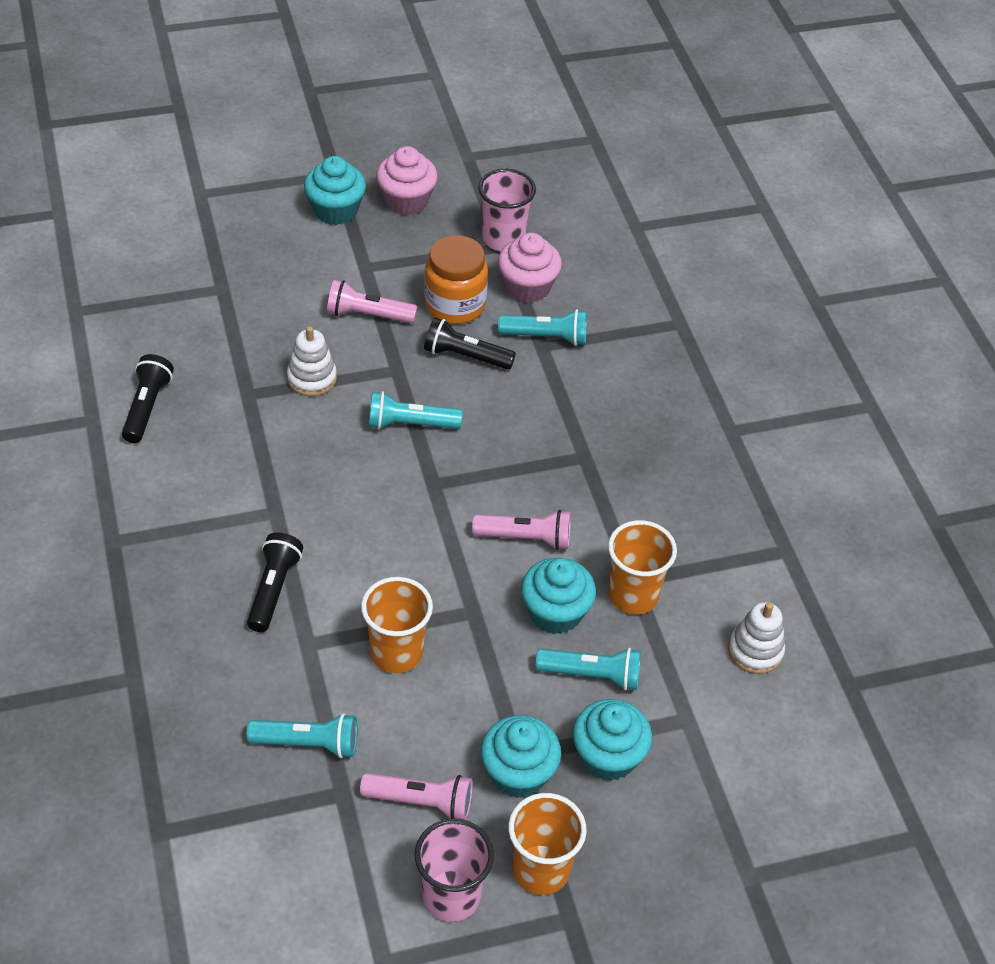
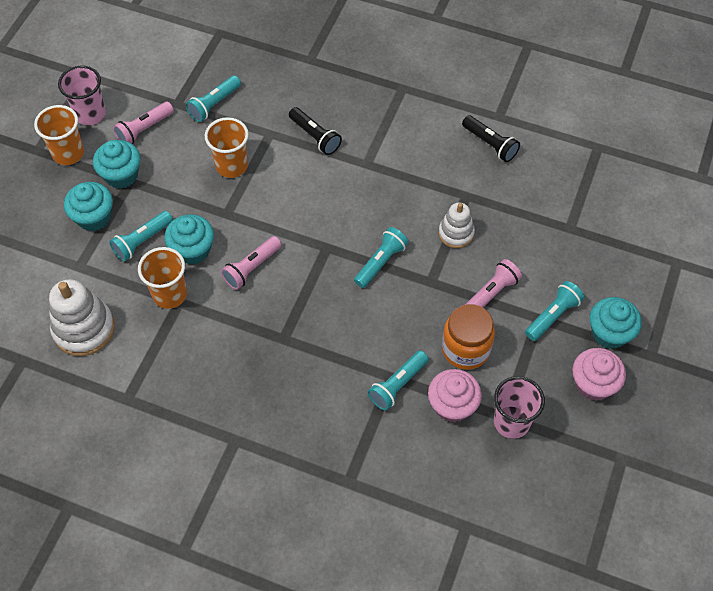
camera: 130 degrees right, 10 degrees up
(353, 258) = (552, 316): none -> turquoise flashlight
(465, 356) = (414, 326): black flashlight -> none
(755, 651) = (84, 329): white stacking toy -> white stacking toy, size x1.64

